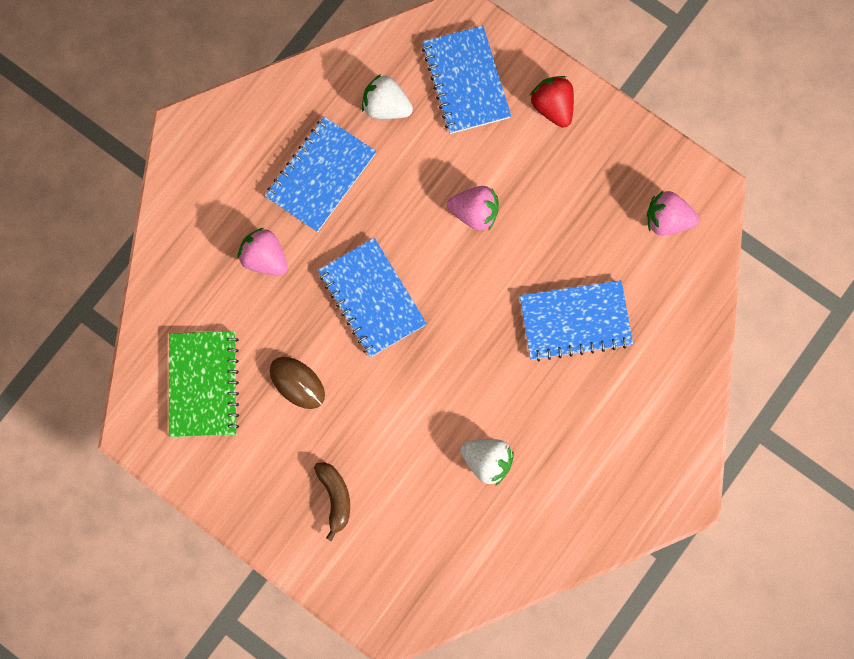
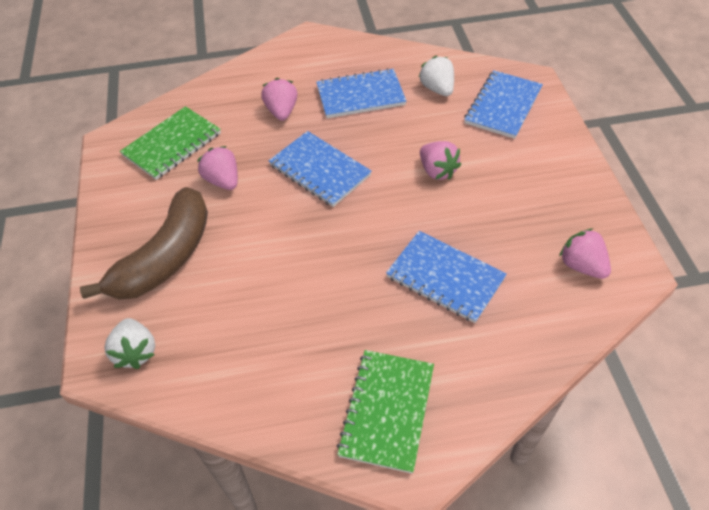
camera: 45 degrees right, 25 degrees down
(297, 383) = (223, 181): brown mouse -> pink strawberry
(335, 497) = (165, 257): brown banana -> brown banana, size x2.16
(372, 298) = (319, 170): blue notebook -> blue notebook turned 60 degrees counterclockwise
(487, 461) = (286, 315): white strawberry -> white strawberry (136, 352)
(552, 107) = (552, 151): red strawberry -> none
(630, 470) = (387, 411): none -> green notebook

